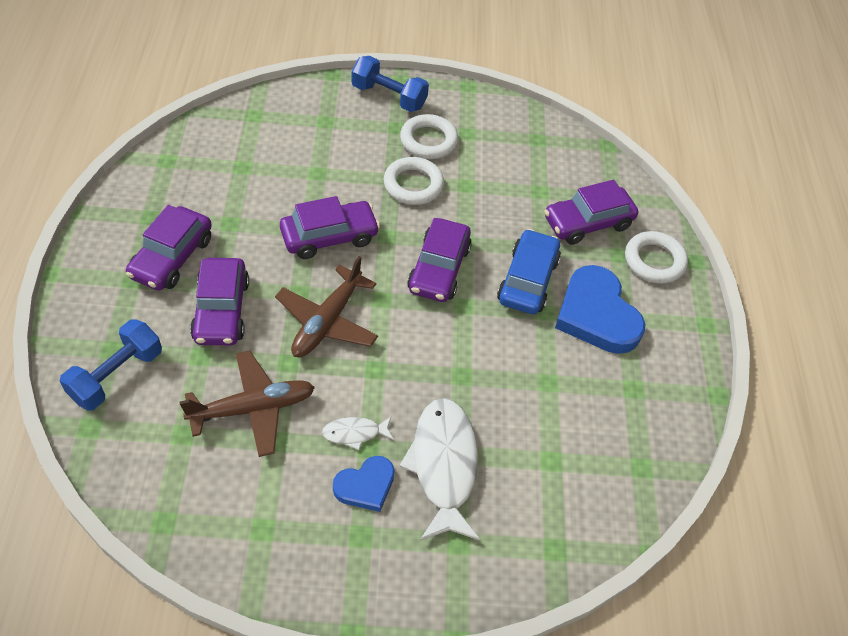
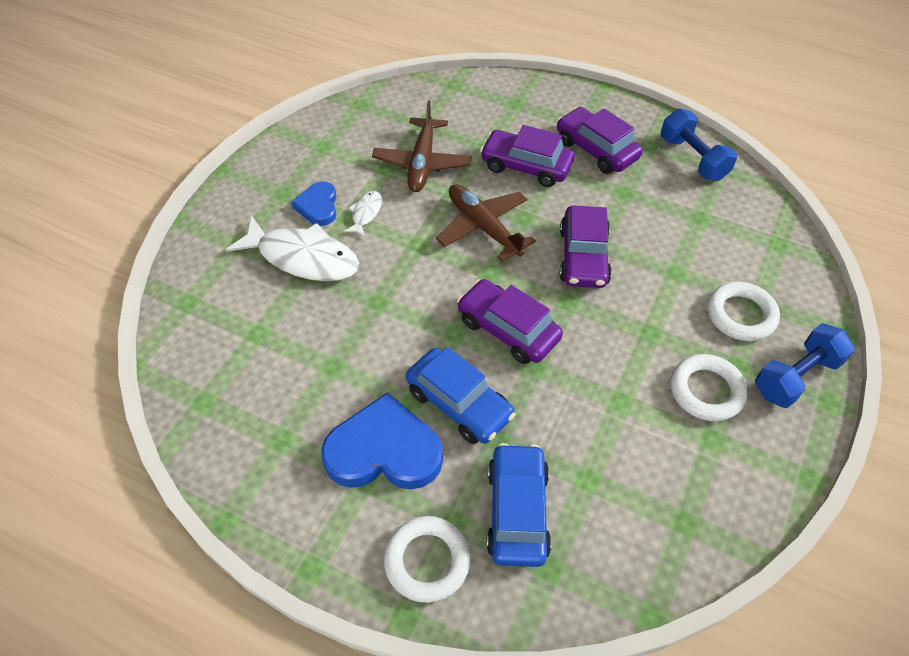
camera: 120 degrees right, 0 degrees up
(117, 375) = (490, 102): blue dumbbell -> blue dumbbell (693, 158)
(413, 185) = (636, 349): white ring -> white ring (741, 315)
(588, 223) = (517, 511): purple car -> blue car

